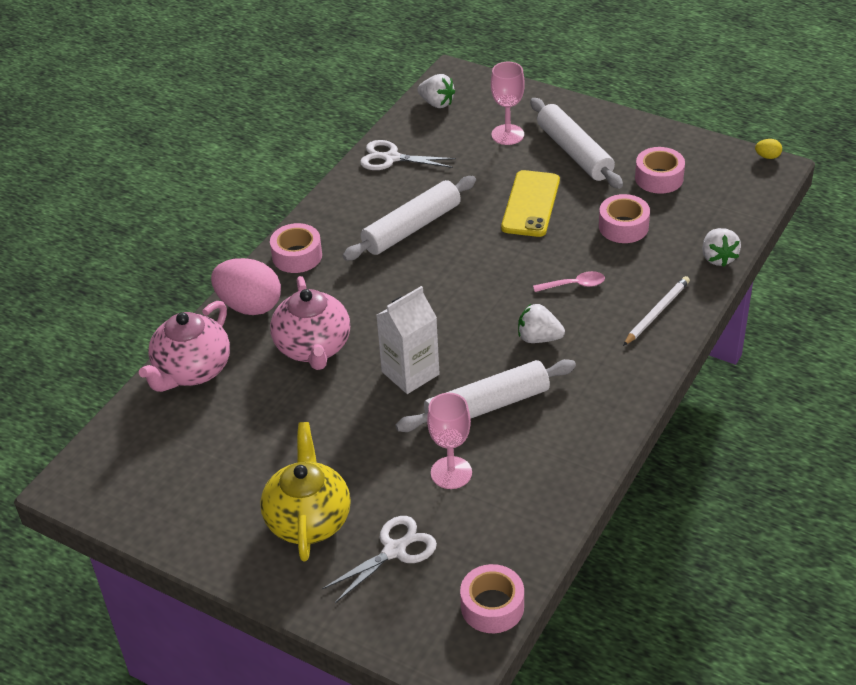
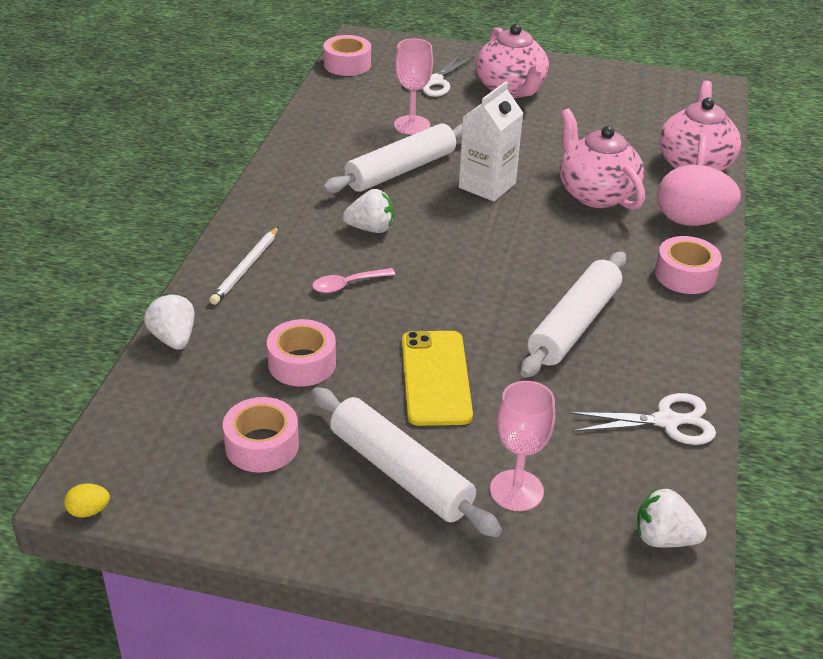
camera: 160 degrees right, 5 degrees down
(308, 519) = (511, 89): yellow teapot -> pink teapot

